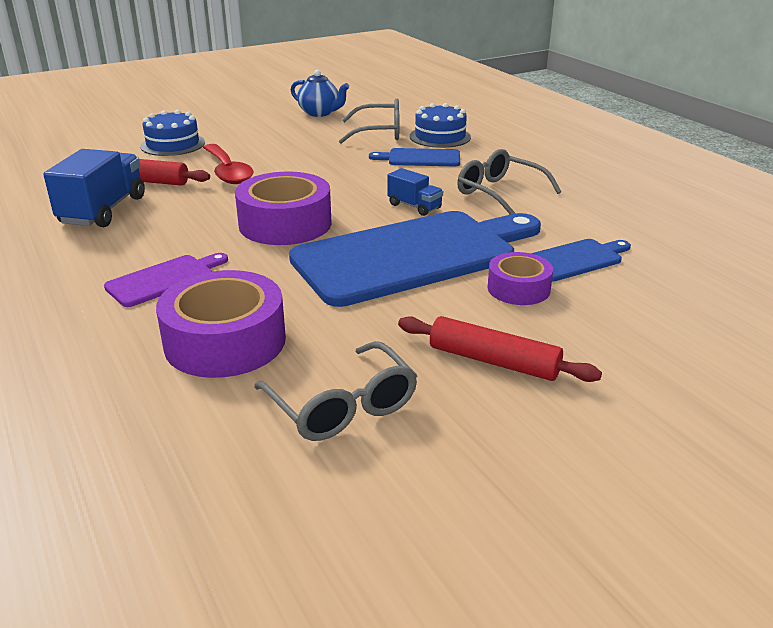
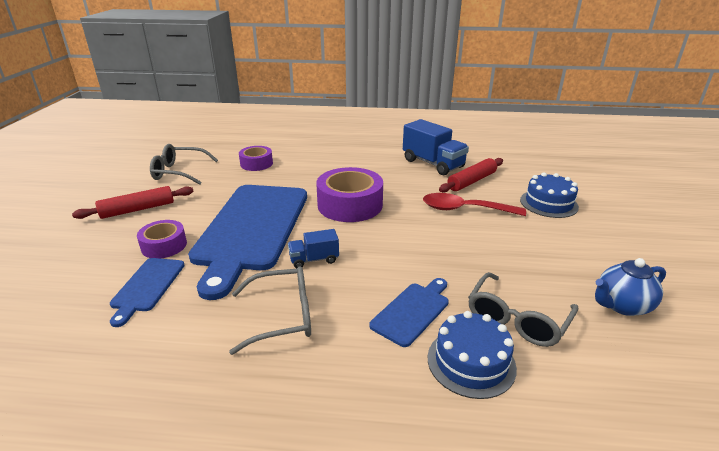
camera: 125 degrees right, 0 degrees up
(164, 279) = (328, 163): purple cutting board -> none
(225, 341) = (256, 164): purple tape -> purple tape, size x0.58

